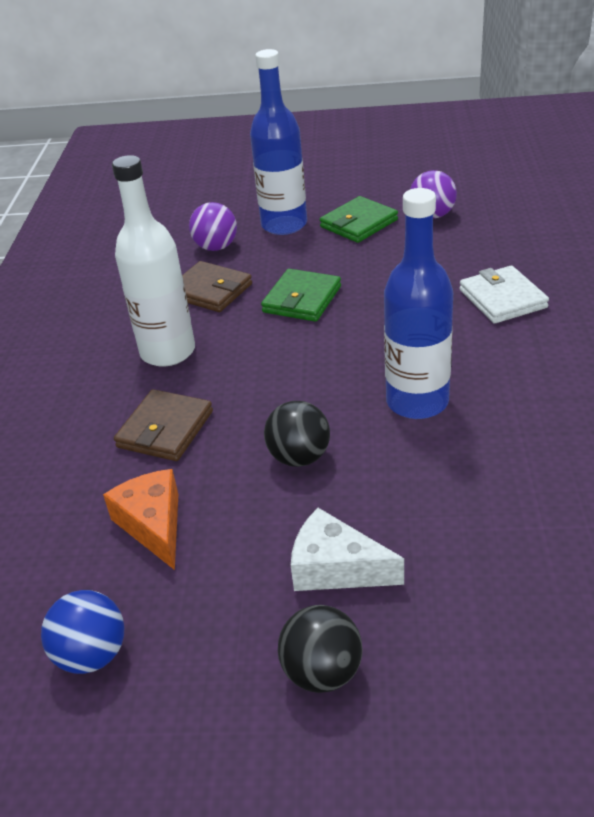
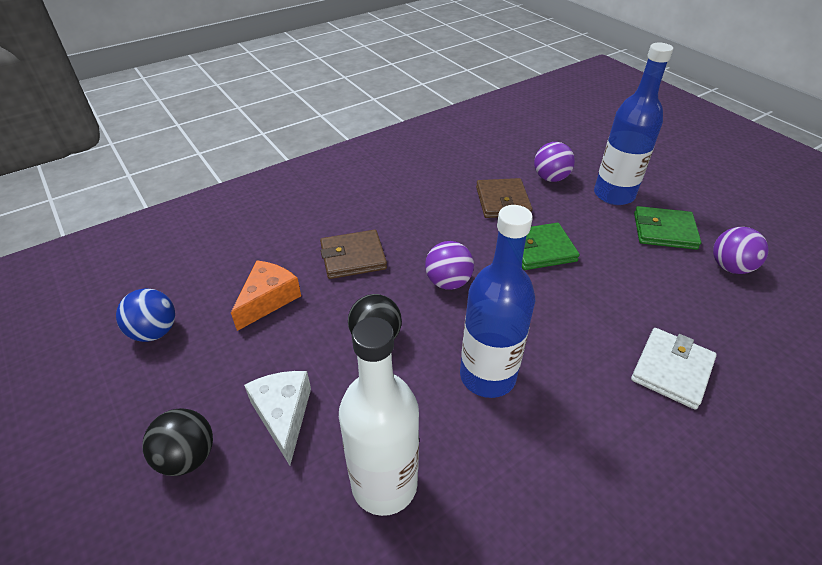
camera: 50 degrees right, 5 degrees up
(168, 352) = (424, 217): white bottle -> white bottle (384, 484)
(279, 376) = (448, 282): none -> purple ball

